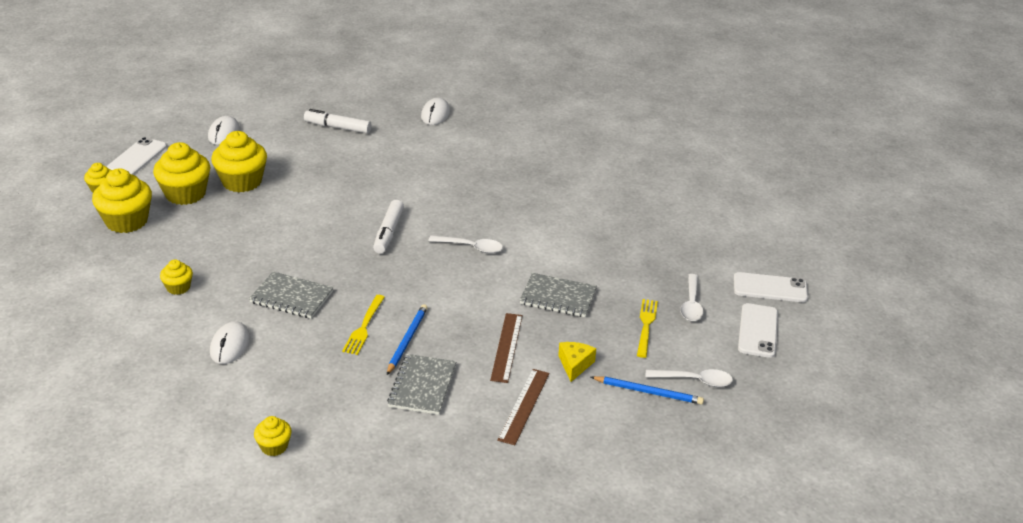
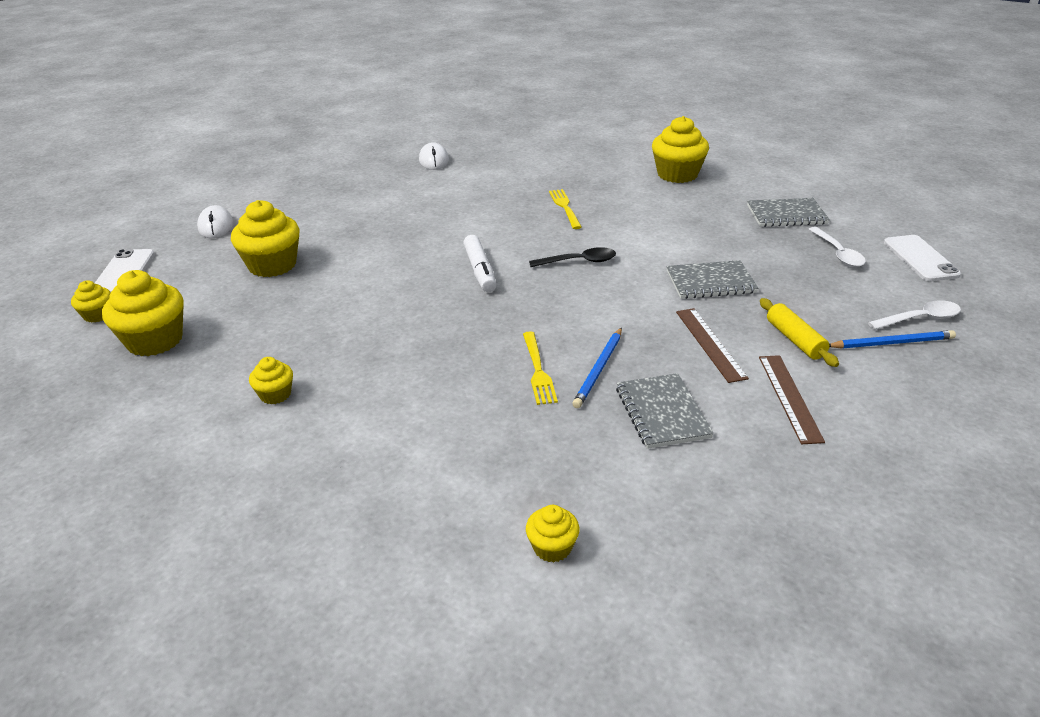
camera: 20 degrees left, 0 degrees up
(185, 194) = (211, 293): yellow cupcake -> yellow cupcake (677, 174)
(230, 345) = (394, 441): white mouse -> none
(291, 297) = (426, 364): grey notebook -> grey notebook (786, 215)
(338, 127) = (341, 192): white marker -> none
(407, 340) = (599, 369): blue pencil -> blue pencil turned 150 degrees counterclockwise
(471, 247) = (579, 261): white spoon -> black spoon
(575, 365) = (795, 340): yellow cheese -> yellow rolling pin
(646, 325) = (819, 283): yellow fork -> yellow fork (564, 207)
(770, 288) = (887, 221): white phone -> none

